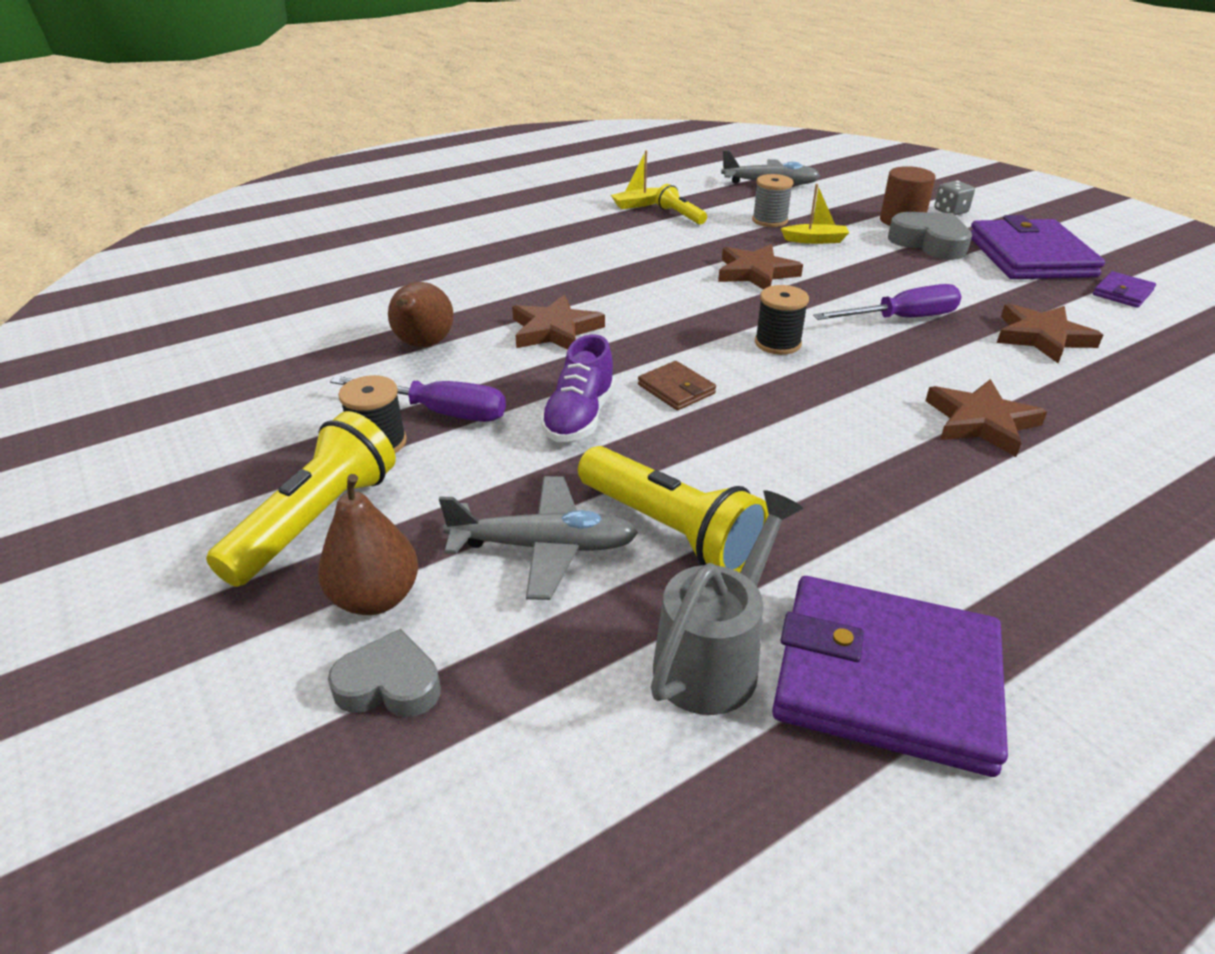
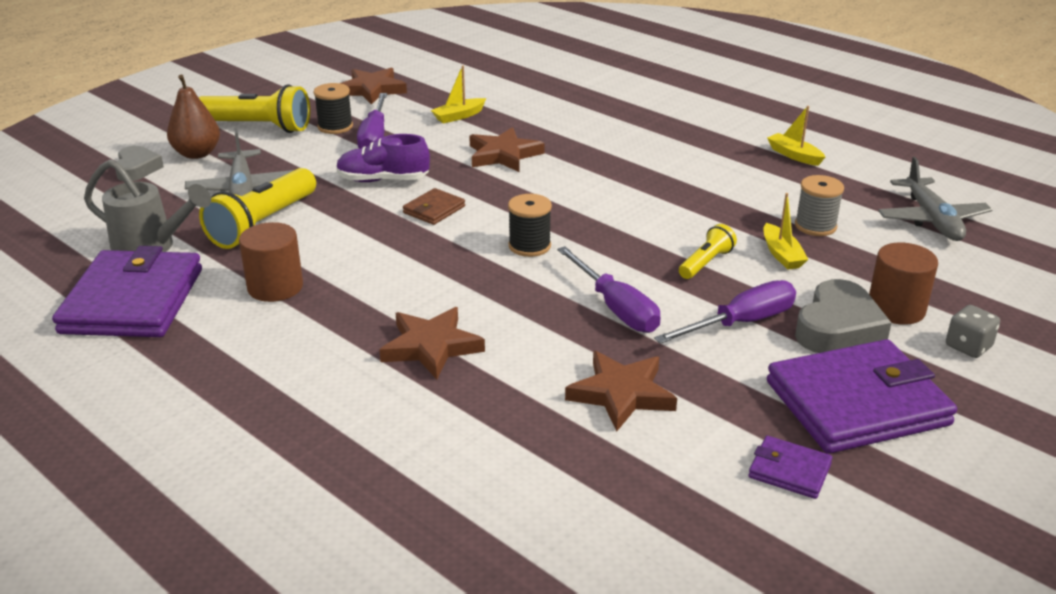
camera: 75 degrees right, 5 degrees down
(423, 345) = (459, 116): brown pear -> yellow boat
(680, 215) = (783, 178): yellow flashlight -> yellow flashlight (706, 263)
(756, 273) = (670, 227): brown star -> brown star (372, 90)
(852, 526) = (275, 287): none -> brown cylinder
(924, 273) = (741, 323): none -> purple screwdriver

